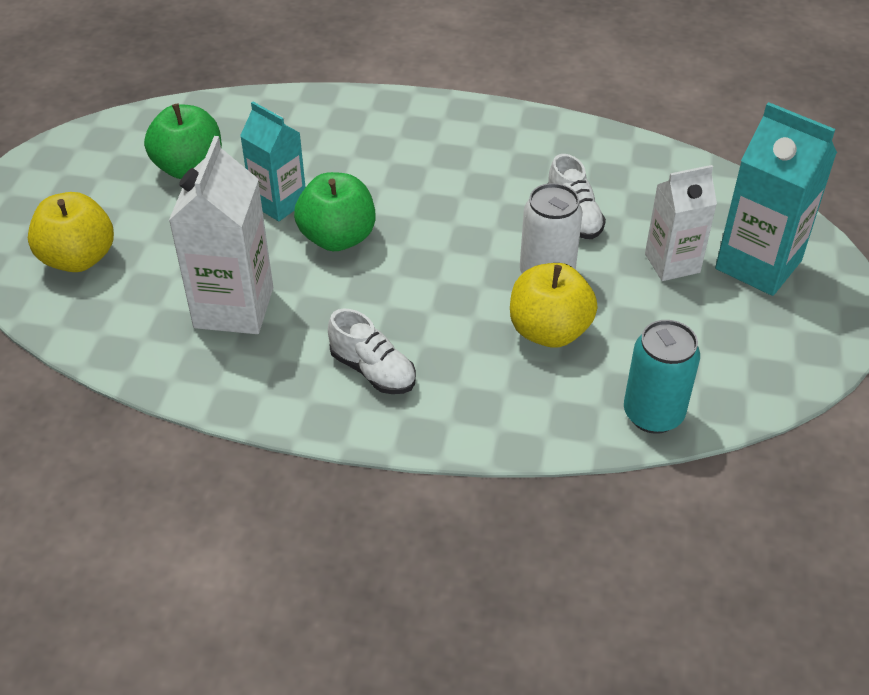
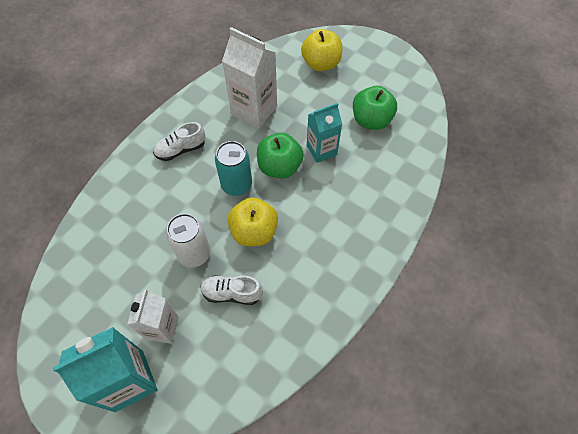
camera: 115 degrees right, 15 degrees up
(549, 331) = (155, 234): yellow apple -> yellow apple (254, 231)
(653, 414) = (74, 254): turquoise can -> turquoise can (236, 185)

